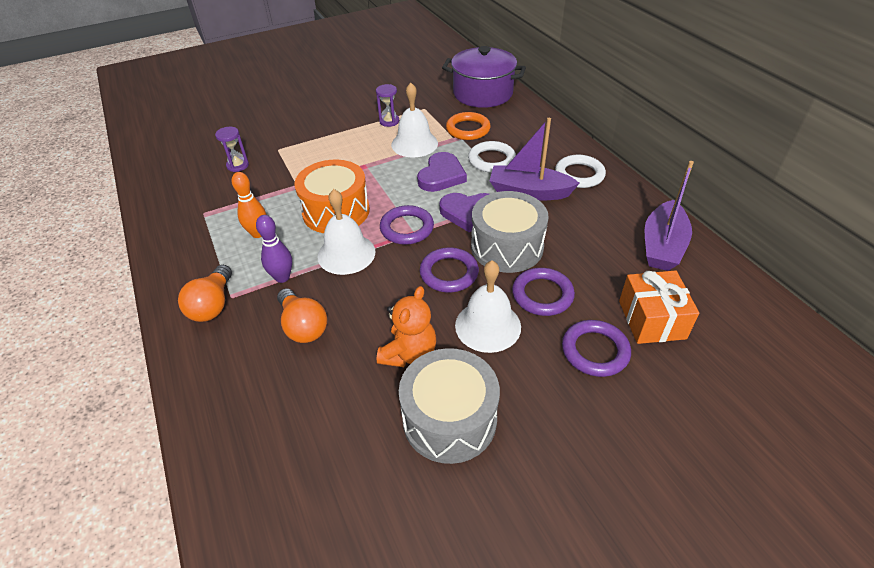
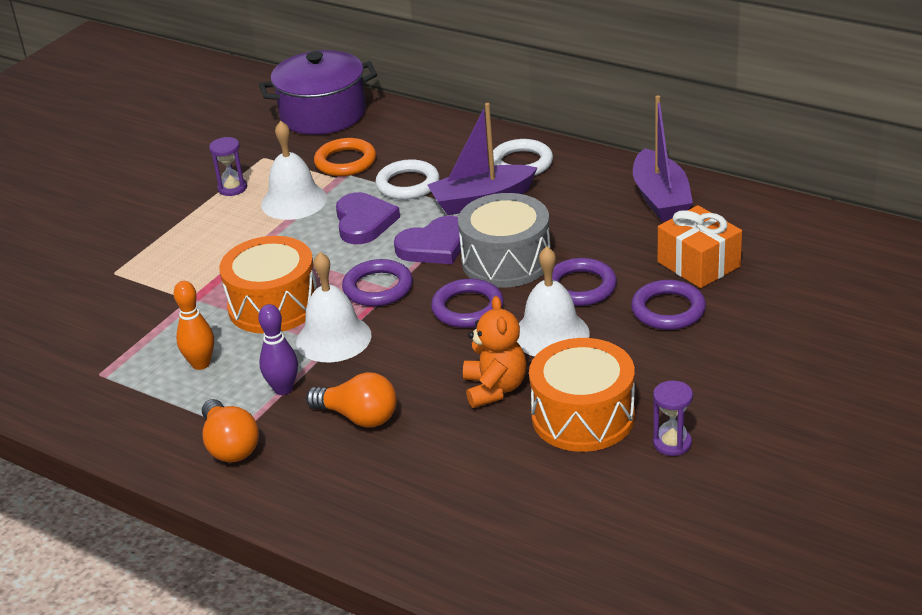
camera: 30 degrees left, 10 degrees down
(238, 165) = (80, 310): purple hourglass -> purple hourglass (672, 443)
(449, 419) = (583, 416): grey drum -> orange drum

